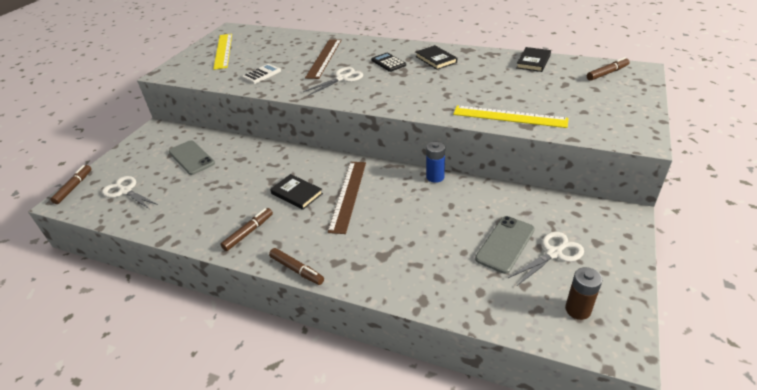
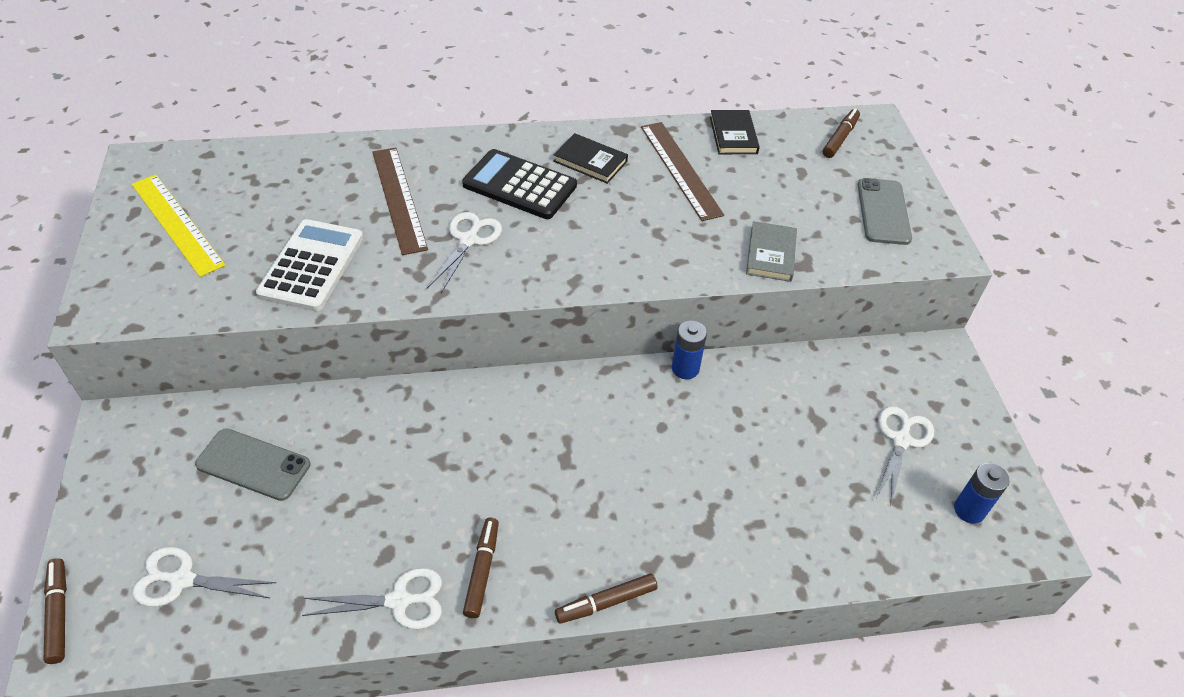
camera: 35 degrees left, 10 degrees up
(200, 231) = (399, 601): none -> white scissors
(262, 74) = (312, 266): white calculator -> white calculator, size x1.71
(297, 193) = (503, 471): black book -> none
(297, 270) = (606, 602): brown marker -> brown marker turned 150 degrees clockwise
(348, 195) = (584, 445): brown ruler -> brown ruler (680, 169)
(388, 63) = (520, 185): black calculator -> black calculator, size x1.71
(505, 244) = (840, 448): grey phone -> grey phone (883, 211)
(509, 116) = (770, 254): yellow ruler -> grey book
(577, 310) = (969, 510): brown battery -> blue battery

